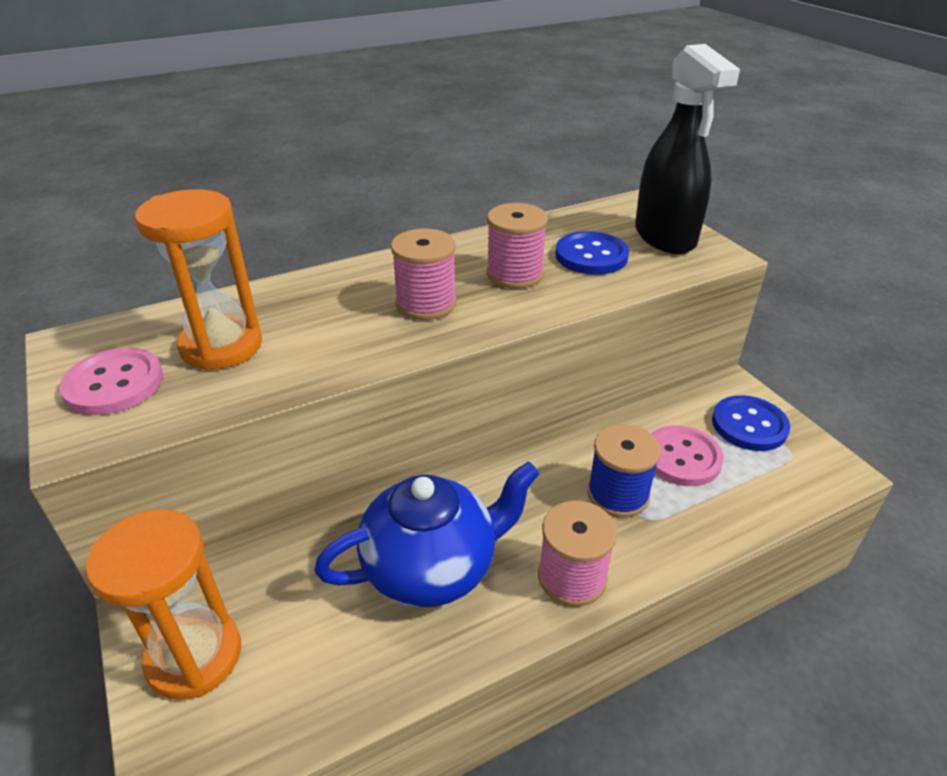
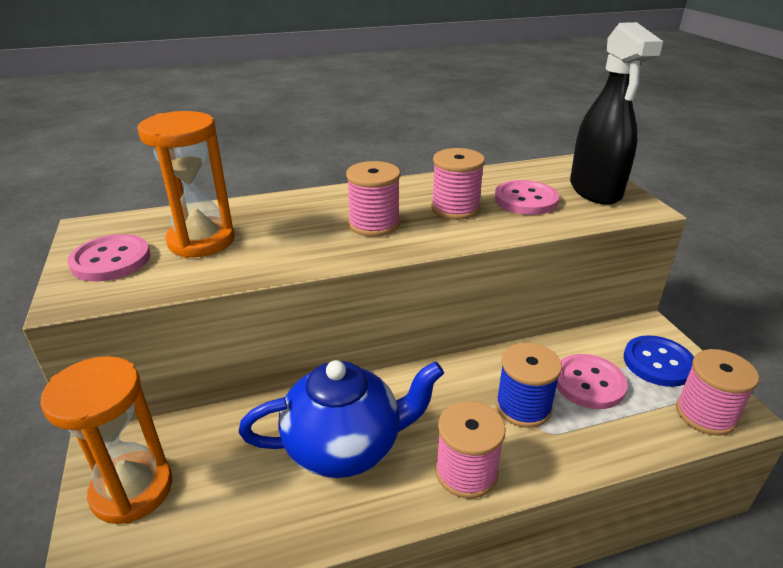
camera: 10 degrees right, 5 degrees down
(591, 256) = (525, 200): blue button -> pink button
(805, 477) = (705, 414): none -> pink spool

